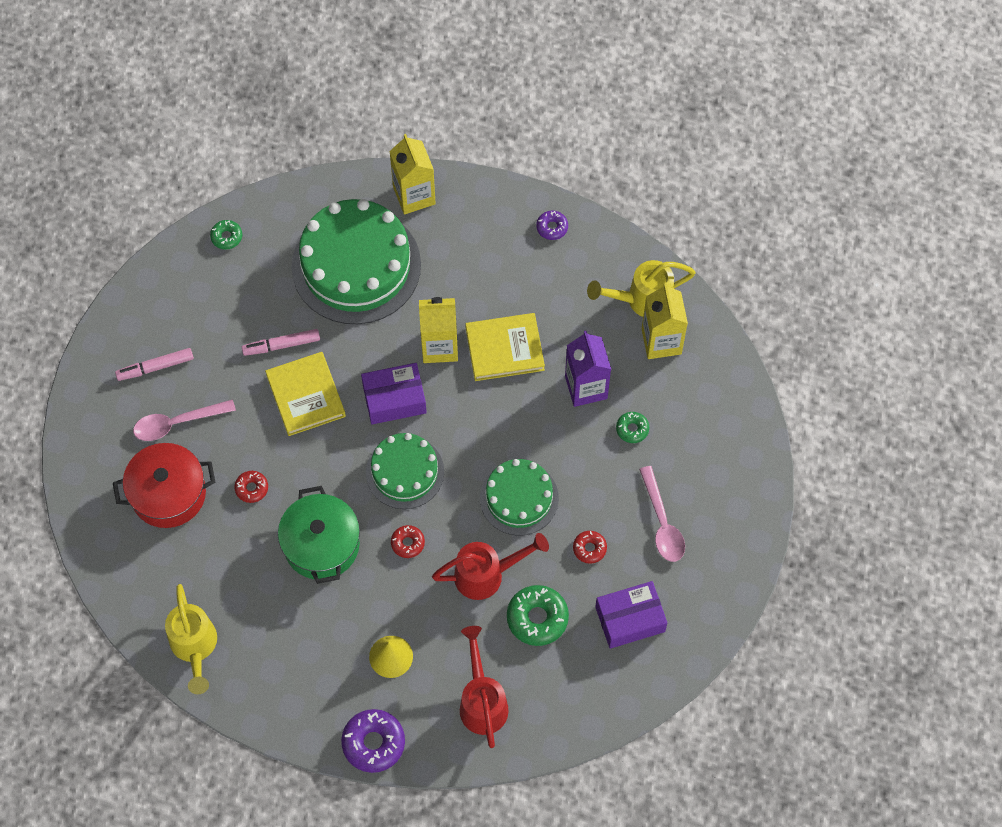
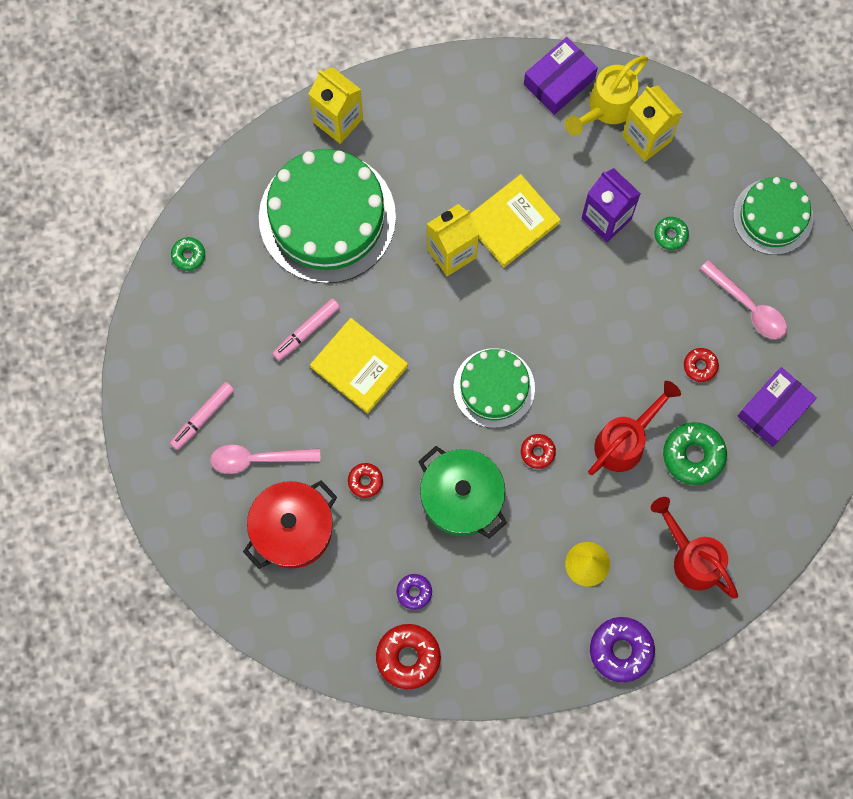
camera: 30 degrees left, 10 degrees up
(177, 423) = (257, 459): pink spoon -> pink spoon turned 45 degrees clockwise
(194, 648) = (408, 657): yellow watering can -> red donut
(394, 399) = (442, 325): purple box -> purple box (559, 81)
(519, 498) = (610, 354): green cake -> green cake (773, 216)
(552, 227) = (483, 83): purple donut -> purple donut (414, 592)

